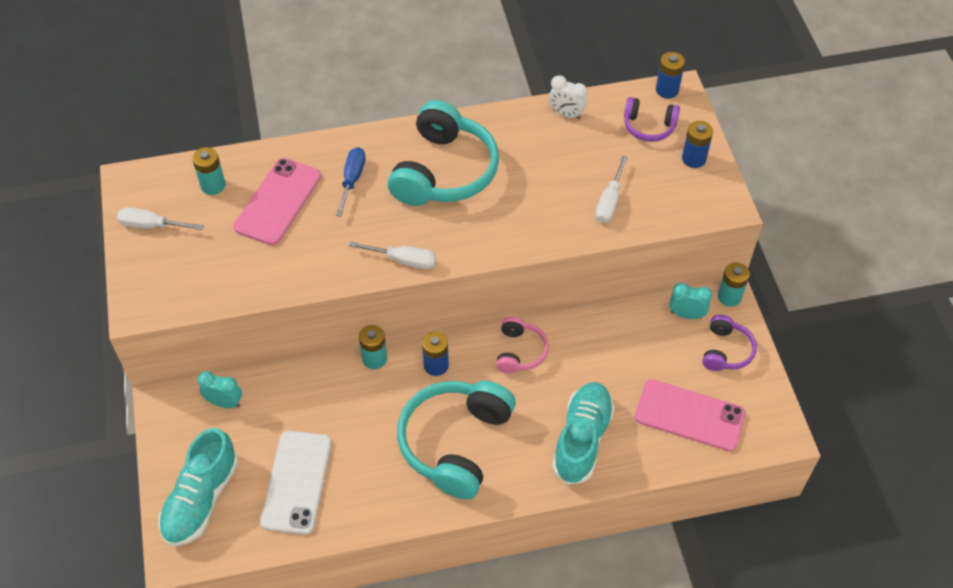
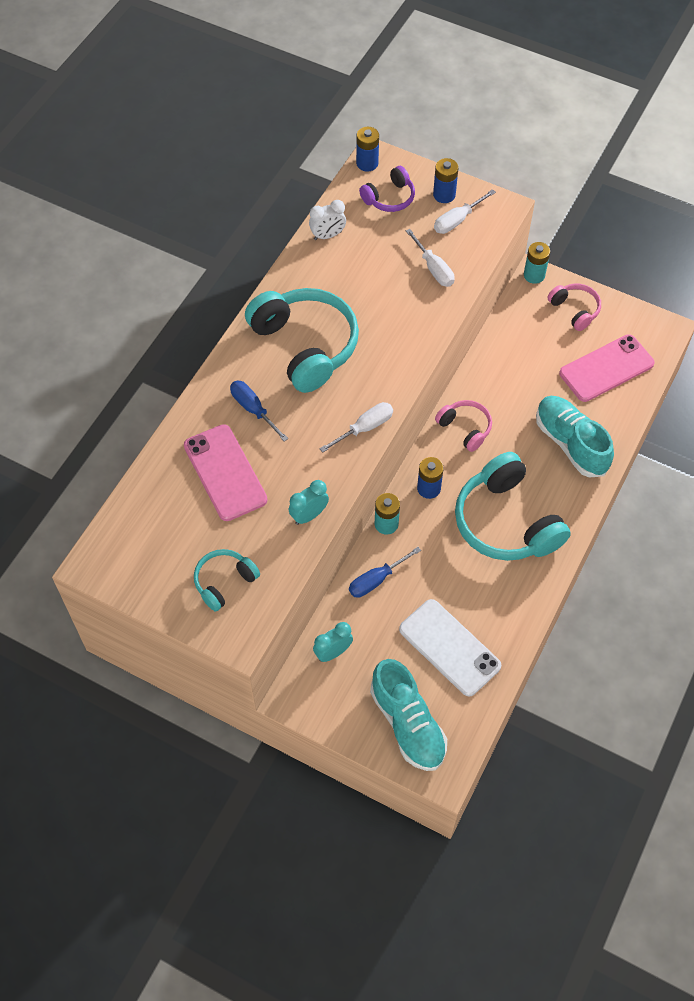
camera: 50 degrees left, 5 degrees up
(152, 225) = (160, 576): white screwdriver -> white screwdriver (457, 220)
(179, 267) = (224, 582): none -> turquoise headphones
(213, 185) = (161, 507): turquoise battery -> none
(316, 387) = (376, 580): none -> blue screwdriver
(686, 315) = (526, 310): turquoise clock -> turquoise clock (309, 515)
(726, 351) = (575, 310): purple headphones -> pink headphones

